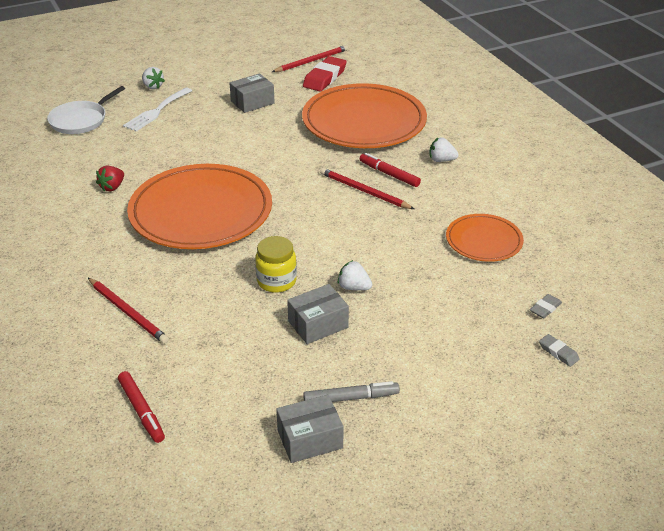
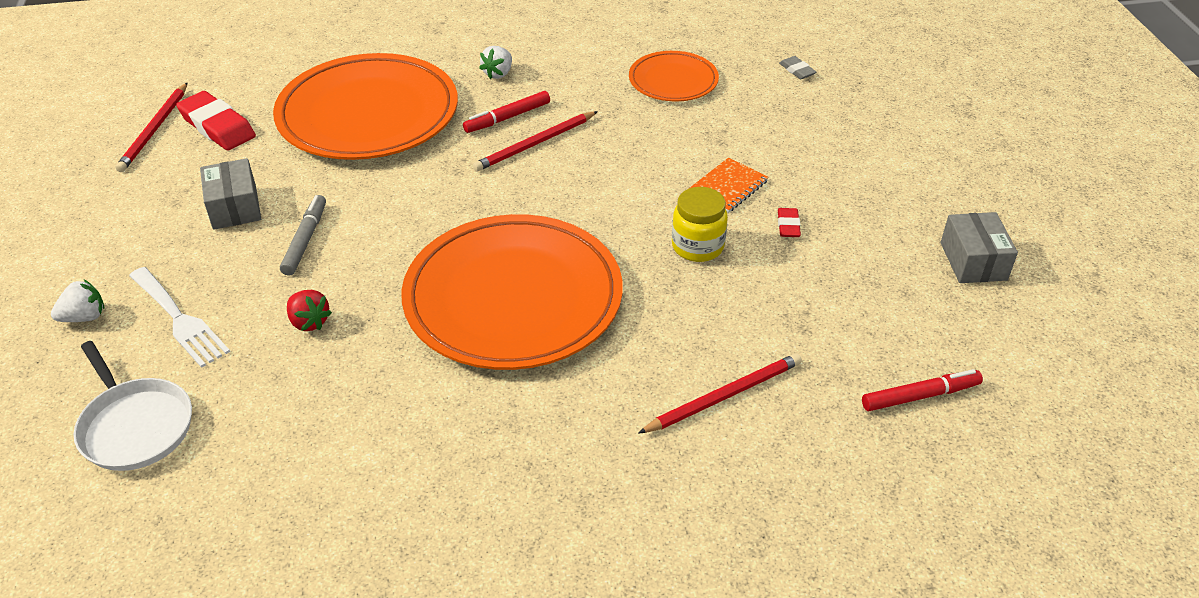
camera: 75 degrees left, 5 degrees up
(112, 187) = (393, 394): red strawberry -> red strawberry (309, 322)
(312, 61) = (154, 130): red pencil -> red pencil turned 150 degrees counterclockwise
(318, 324) = (788, 225): grey box -> red eraser
(351, 398) = (913, 222): grey marker -> grey marker (305, 240)
(354, 287) = (728, 187): white strawberry -> orange notebook
(558, 352) = (863, 79): grey eraser -> none

